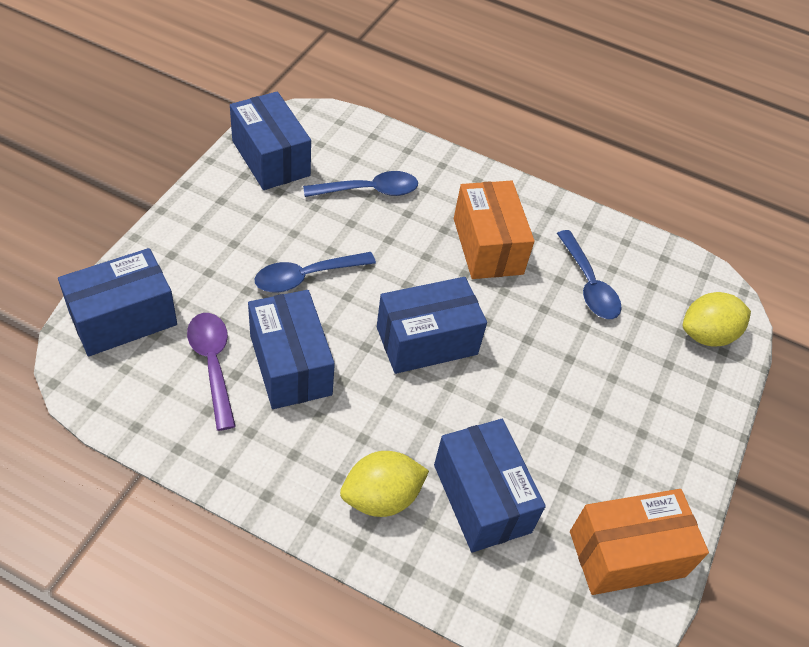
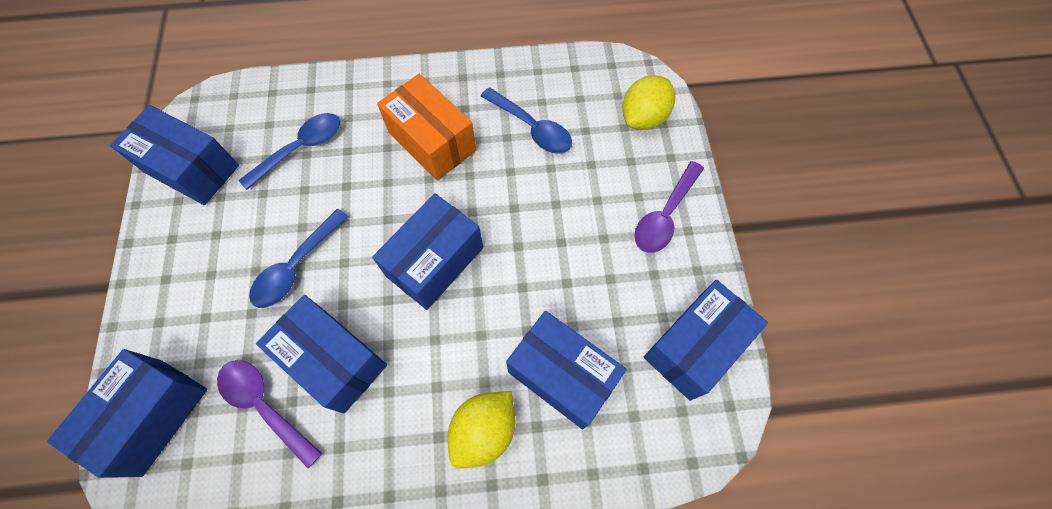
camera: 25 degrees left, 15 degrees up
(627, 554) = (694, 346): orange box -> blue box
(672, 428) = (665, 215): none -> purple spoon

